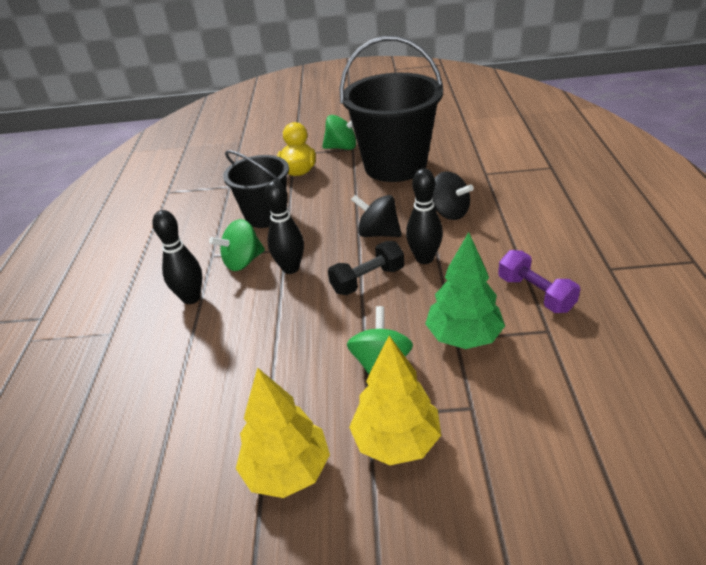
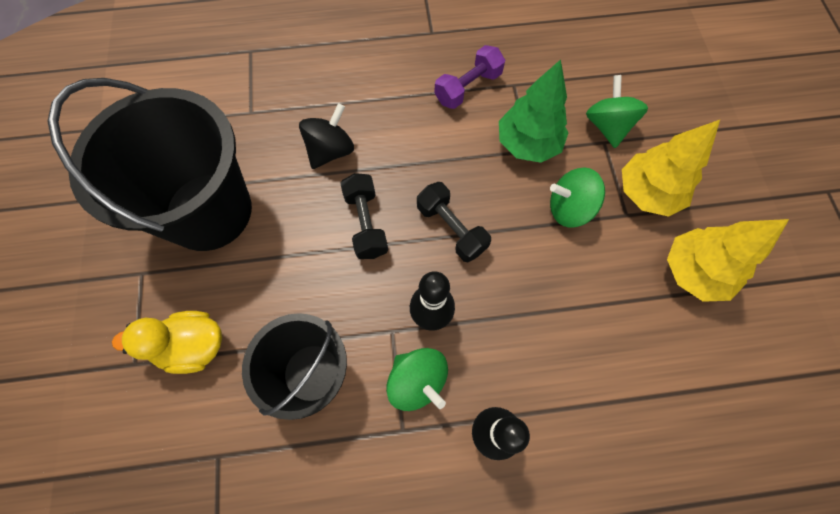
camera: 100 degrees left, 30 degrees up
(342, 147) = (134, 288): green spinning top -> green spinning top (607, 126)
(378, 233) = (366, 223): black spinning top -> black dumbbell
(424, 258) = (415, 175): black bowling pin -> none

